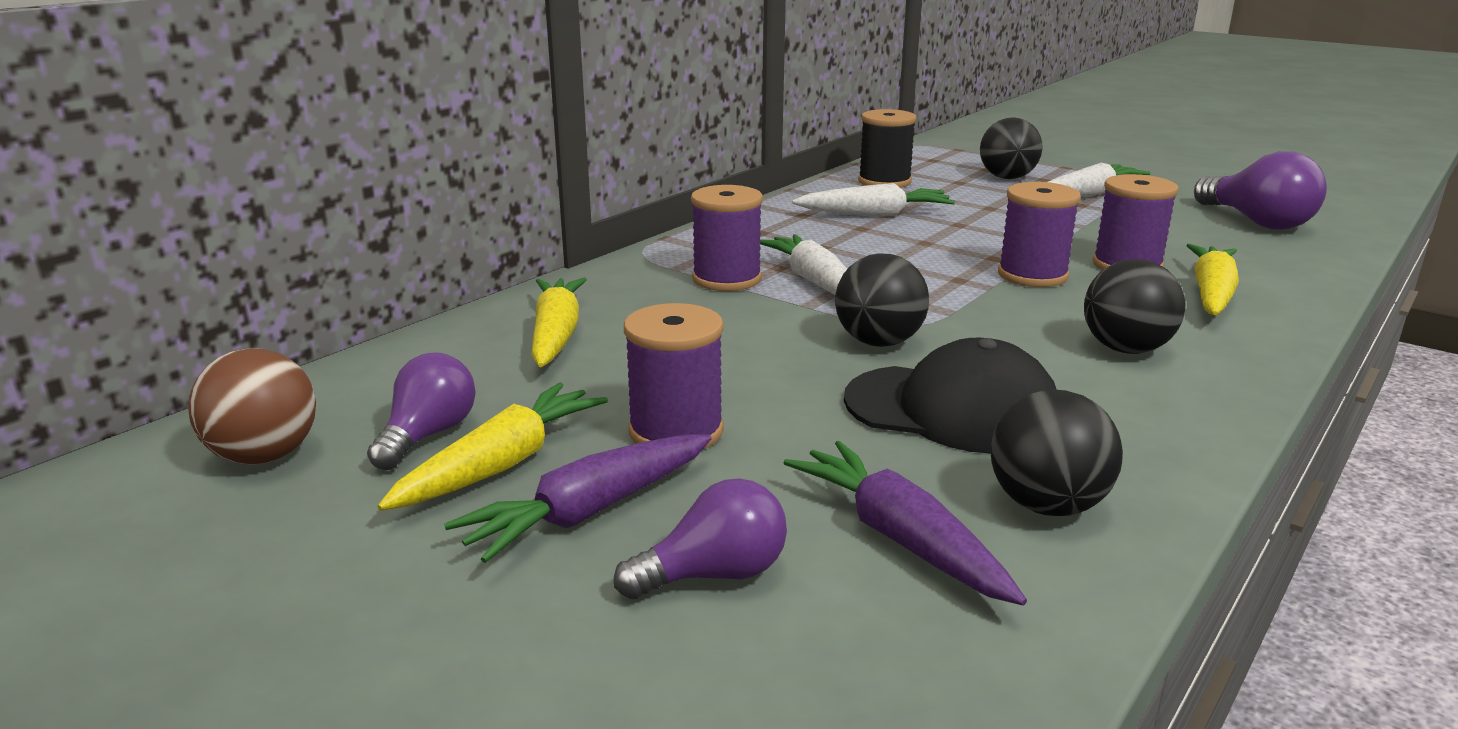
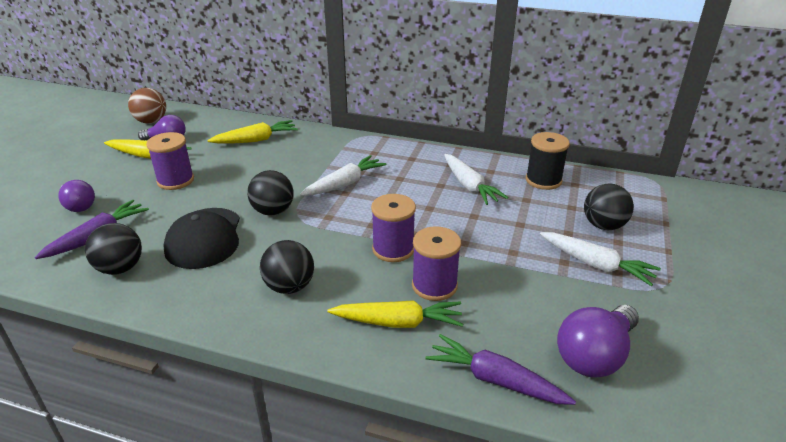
camera: 70 degrees right, 10 degrees up
(589, 512) = (117, 177): purple carrot -> purple carrot (495, 380)
(726, 279) = (336, 162): purple spool -> none

